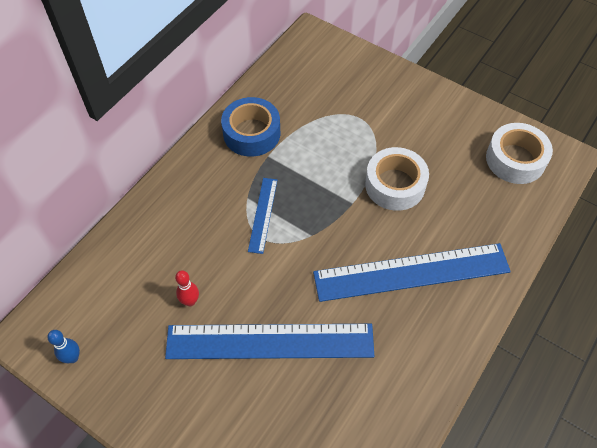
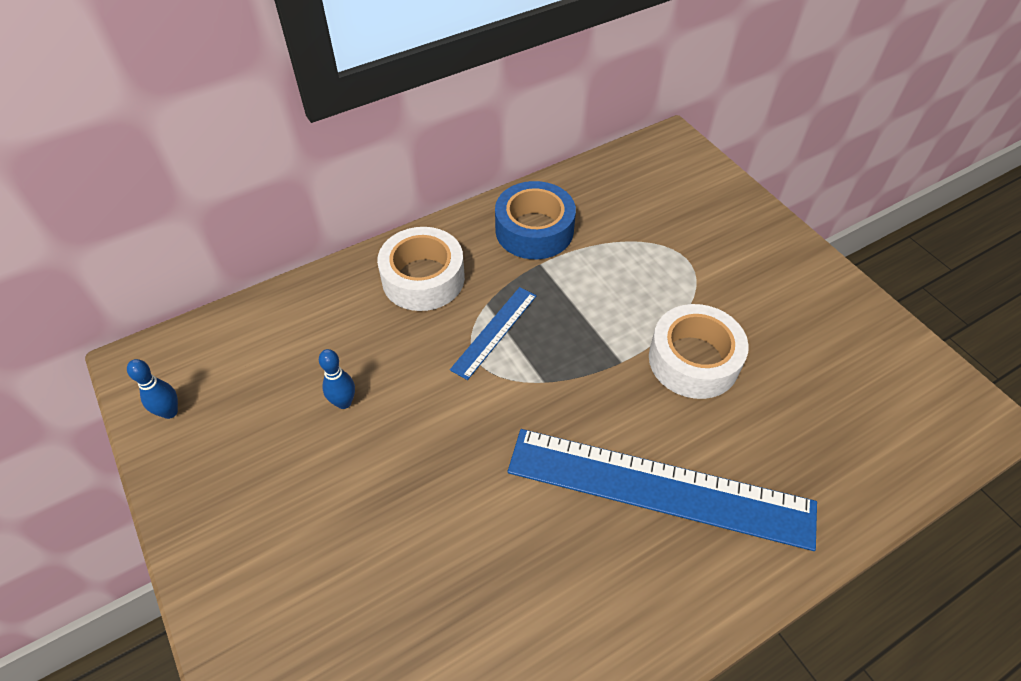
camera: 25 degrees right, 5 degrees down
(190, 301) = (344, 402): red bowling pin -> blue bowling pin
(270, 342) = (413, 498): blue ruler -> none
(515, 159) = (895, 391): white tape -> white tape (423, 278)

